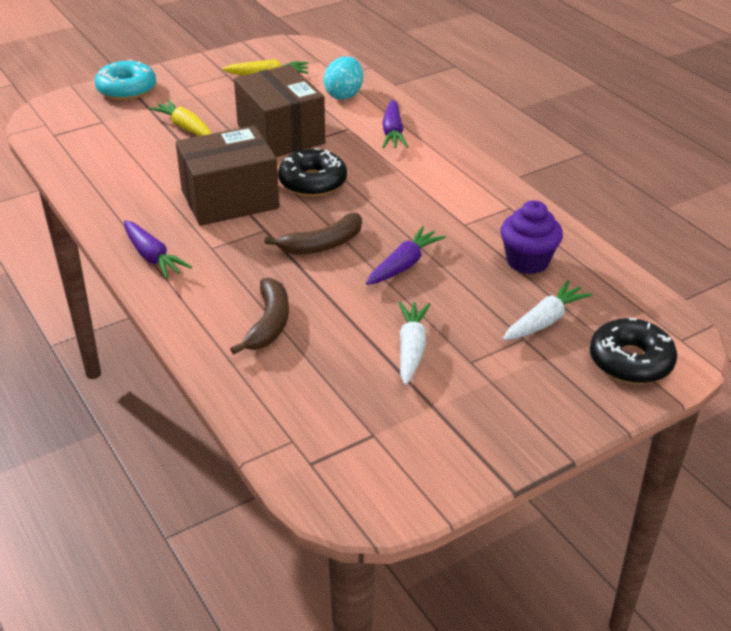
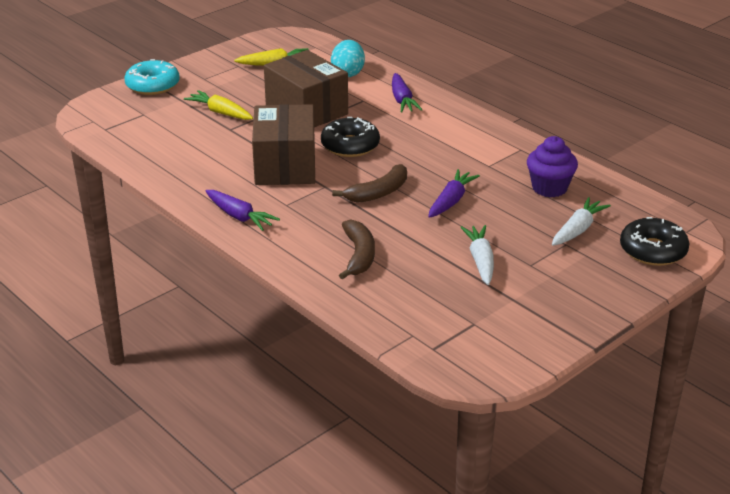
camera: 10 degrees left, 5 degrees down
(230, 199) = (285, 166): brown box -> brown box turned 60 degrees counterclockwise

